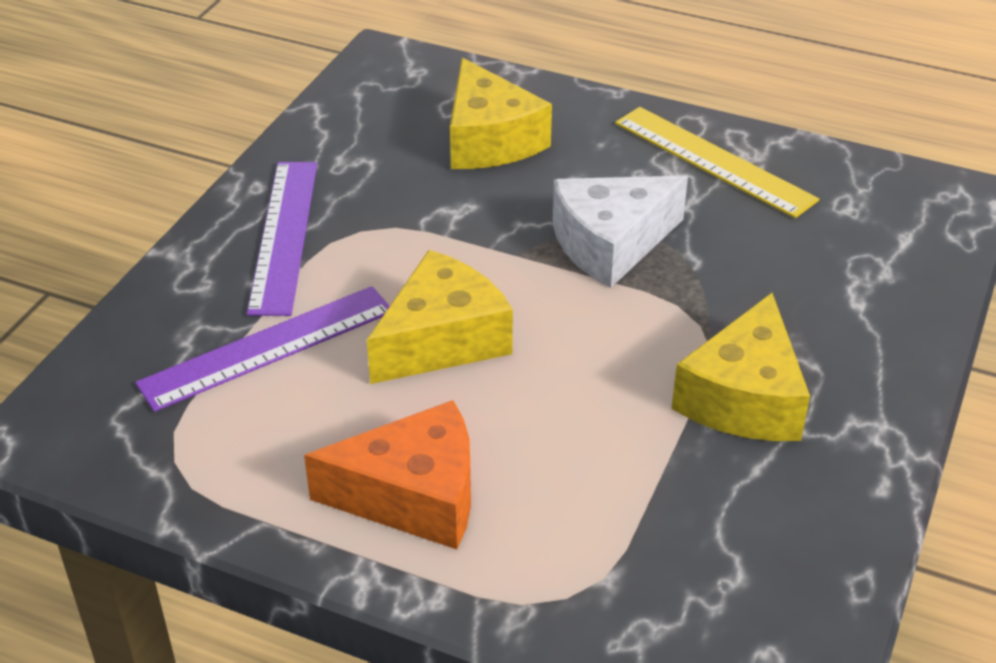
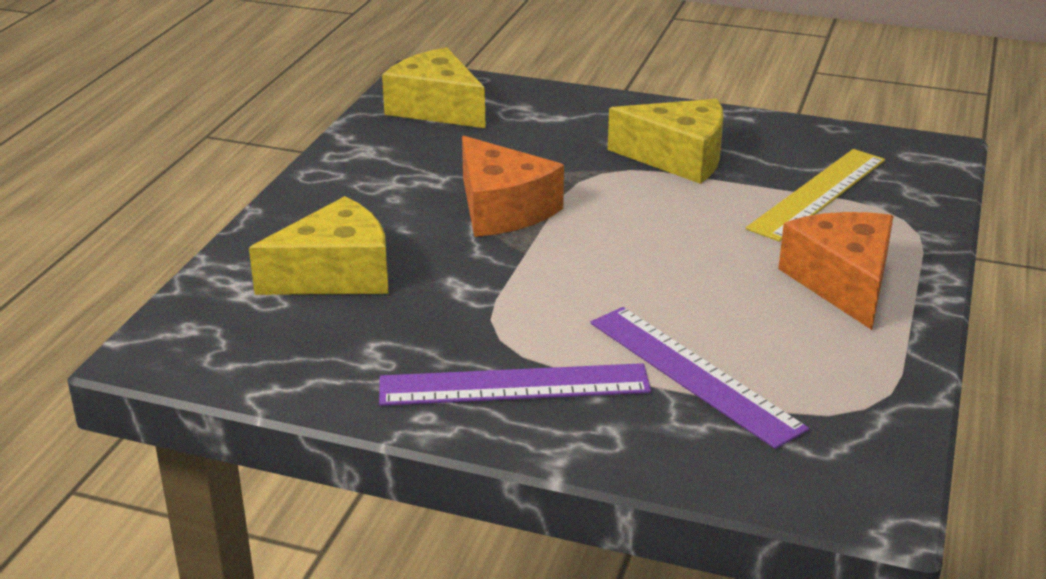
camera: 95 degrees left, 10 degrees down
(442, 340) = (653, 282): yellow cheese -> yellow cheese (436, 108)
(610, 244) = (502, 209): white cheese -> orange cheese
(713, 161) = (375, 165): yellow ruler -> yellow ruler (818, 194)

